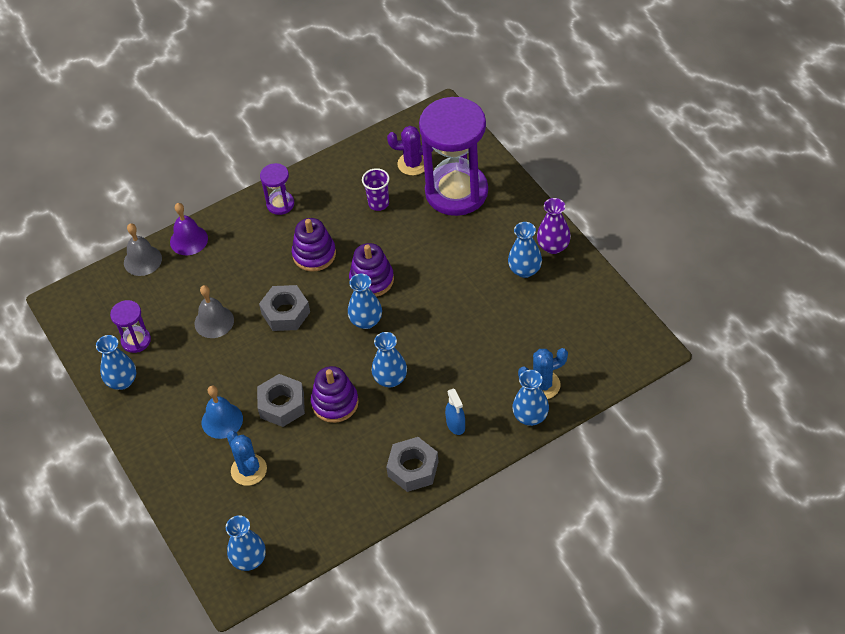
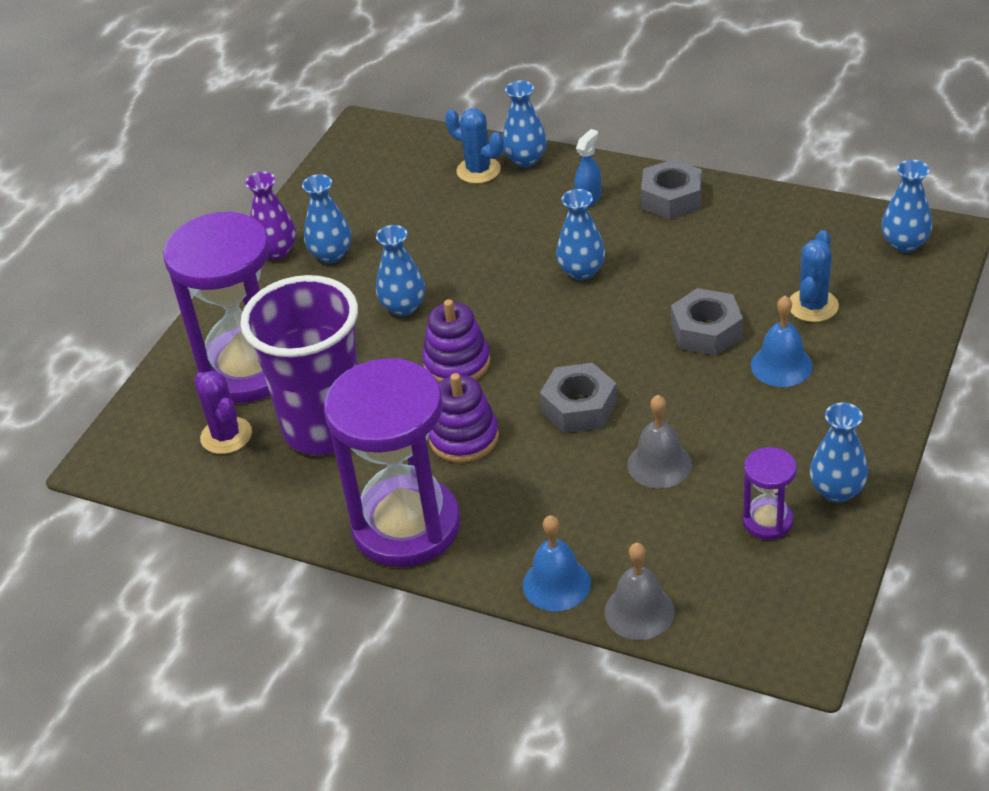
camera: 125 degrees left, 10 degrees down
(189, 240) = (556, 584): purple bell -> blue bell
(280, 204) = (406, 526): purple hourglass -> purple hourglass, size x2.24
(335, 403) = (657, 293): purple stacking toy -> none
(366, 321) = (522, 333): blue vase -> blue vase (403, 307)
(378, 203) = (325, 428): purple cup -> purple cup, size x2.50

